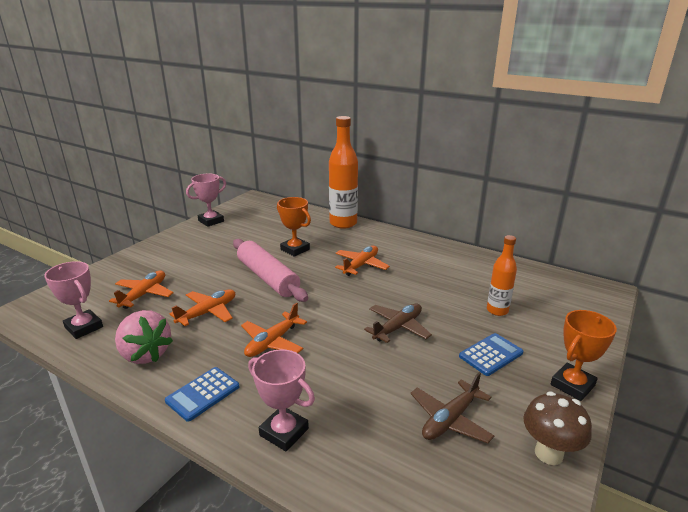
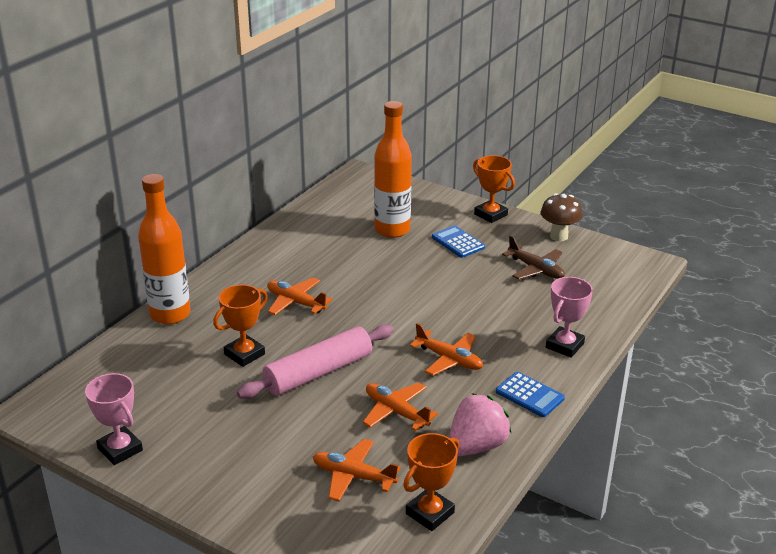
camera: 90 degrees left, 5 degrees up
(84, 327) = (429, 513): pink trophy -> orange trophy
(398, 328) = (421, 285): brown plane -> none
(497, 310) = (392, 230): orange bottle -> orange bottle, size x1.75

